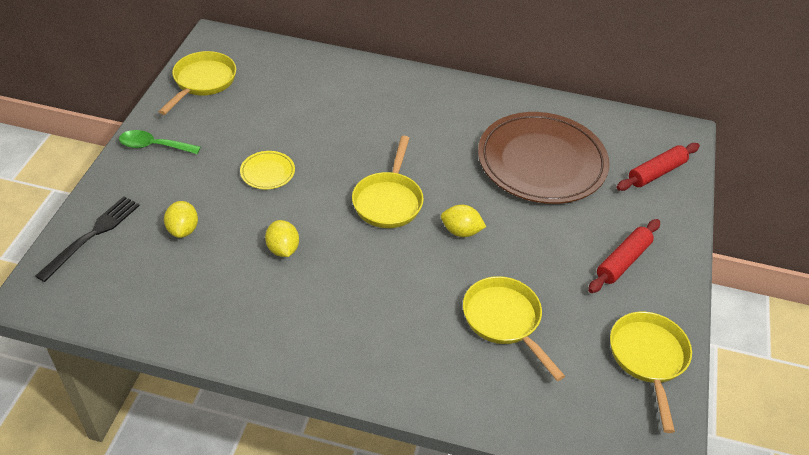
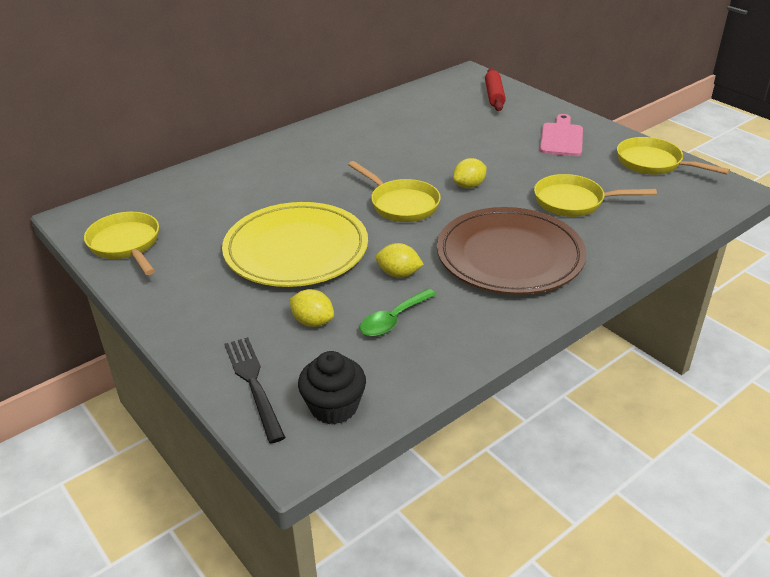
camera: 50 degrees left, 10 degrees down
(94, 291) = (334, 407): none -> black cupcake
(153, 146) = (175, 303): green spoon -> green spoon (393, 320)
(267, 172) = (296, 250): yellow plate -> yellow plate, size x2.48
(541, 162) = (436, 129): brown plate -> brown plate (509, 256)
(623, 261) = (561, 138): red rolling pin -> pink cutting board

